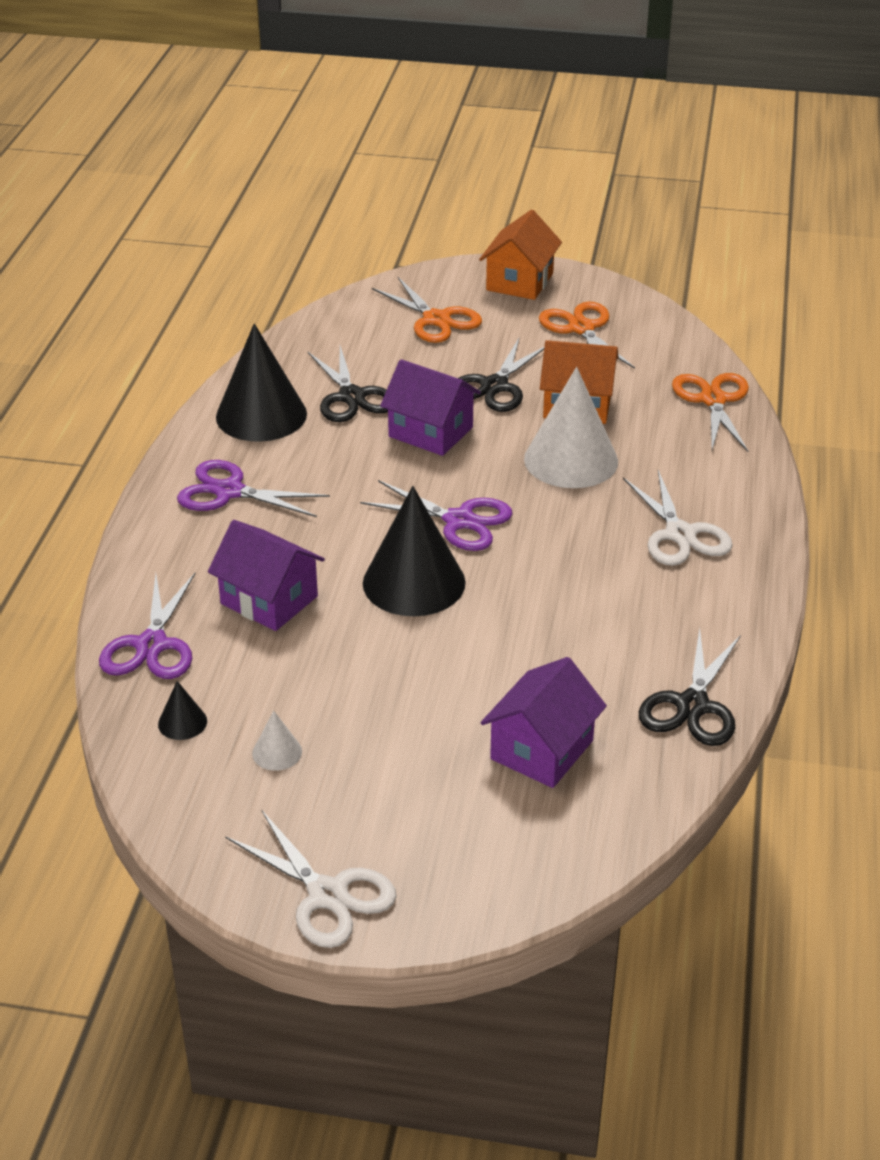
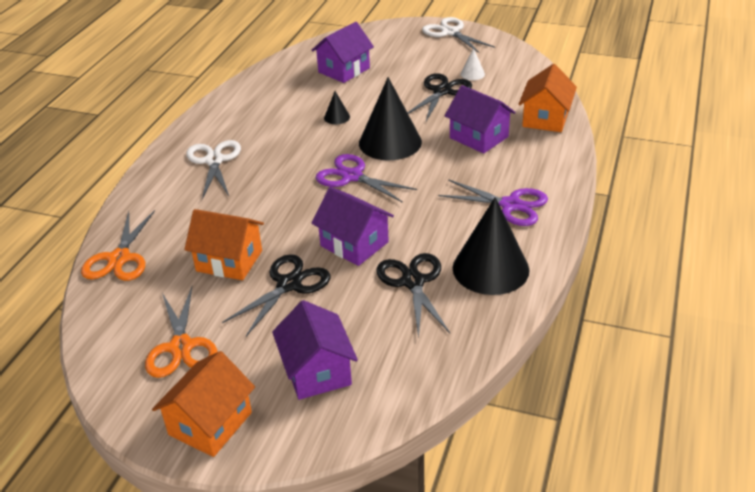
camera: 170 degrees left, 0 degrees up
(151, 645) = (545, 118): purple scissors -> orange house
(182, 722) = (521, 86): black cone -> black cone (337, 117)
(436, 319) = (317, 371): orange scissors -> purple house
(571, 460) = (257, 214): white cone -> none
(692, 705) = (262, 82): black scissors -> black scissors (442, 91)

